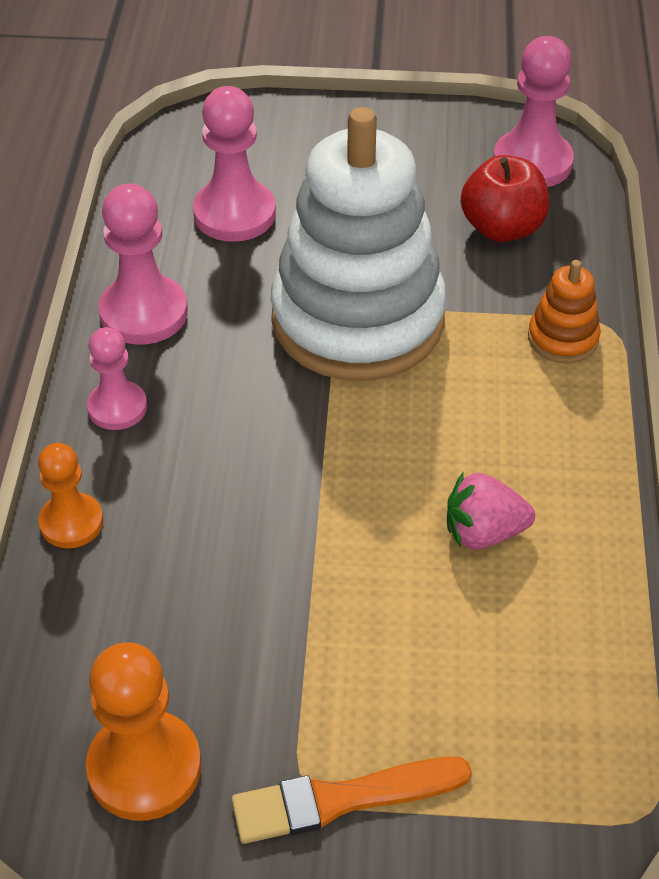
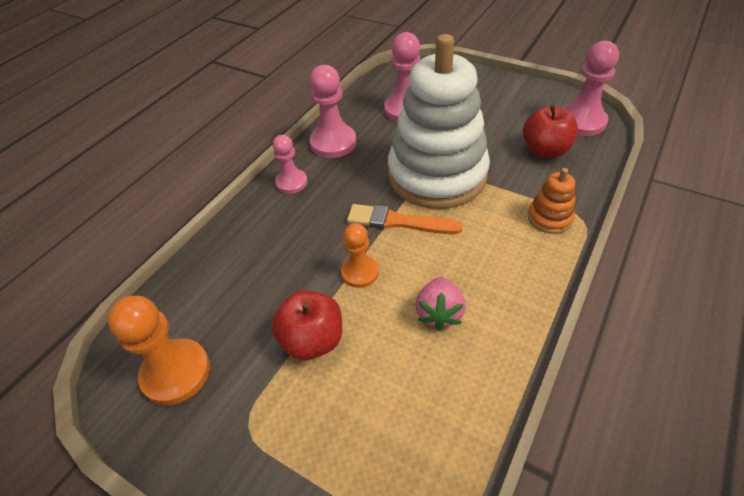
camera: 30 degrees right, 0 degrees up
(71, 522) = (233, 230): orange pawn -> orange pawn (360, 272)
(324, 640) = (312, 340): none -> red apple
(341, 799) = (260, 441): orange brush -> orange brush (398, 221)
(483, 533) = (439, 313): pink strawberry -> pink strawberry turned 105 degrees counterclockwise

